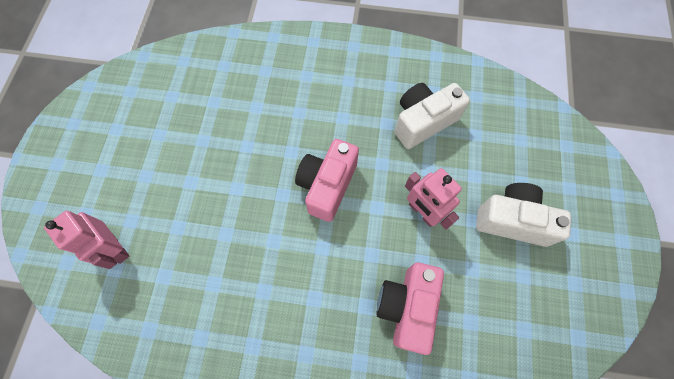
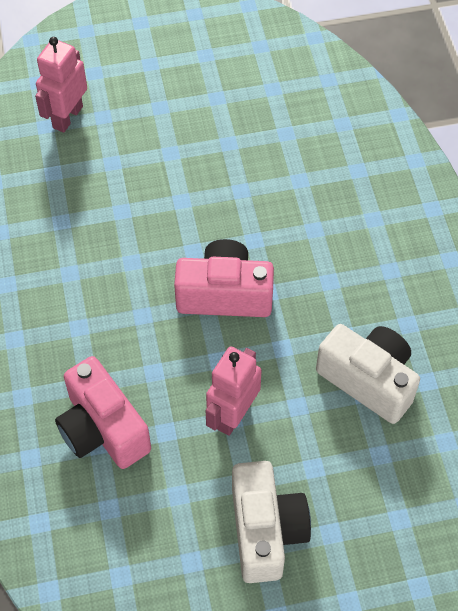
camera: 70 degrees right, 10 degrees down
(406, 307) = (102, 429): pink camera -> pink camera turned 120 degrees counterclockwise

